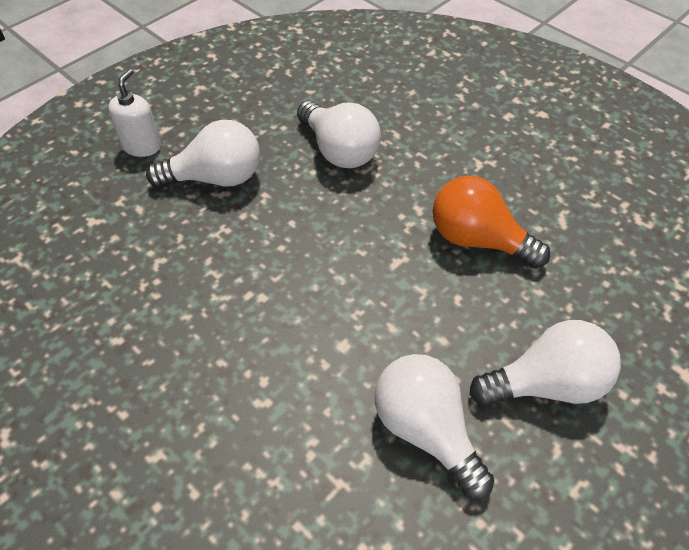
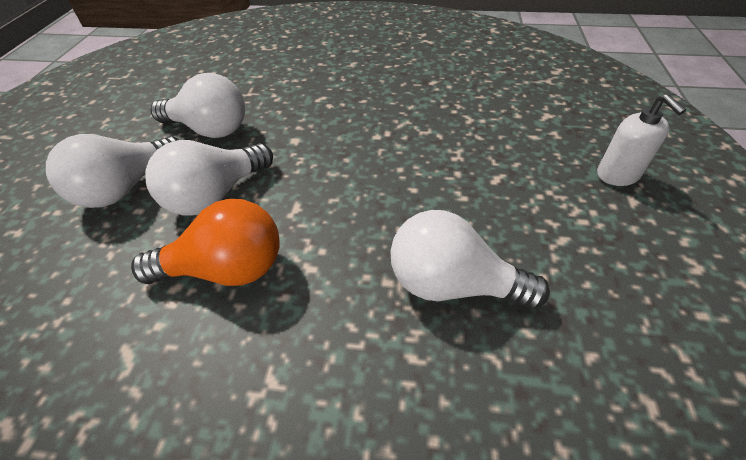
camera: 145 degrees right, 5 degrees down
(216, 178) = (520, 186): white light bulb -> white light bulb (215, 195)

